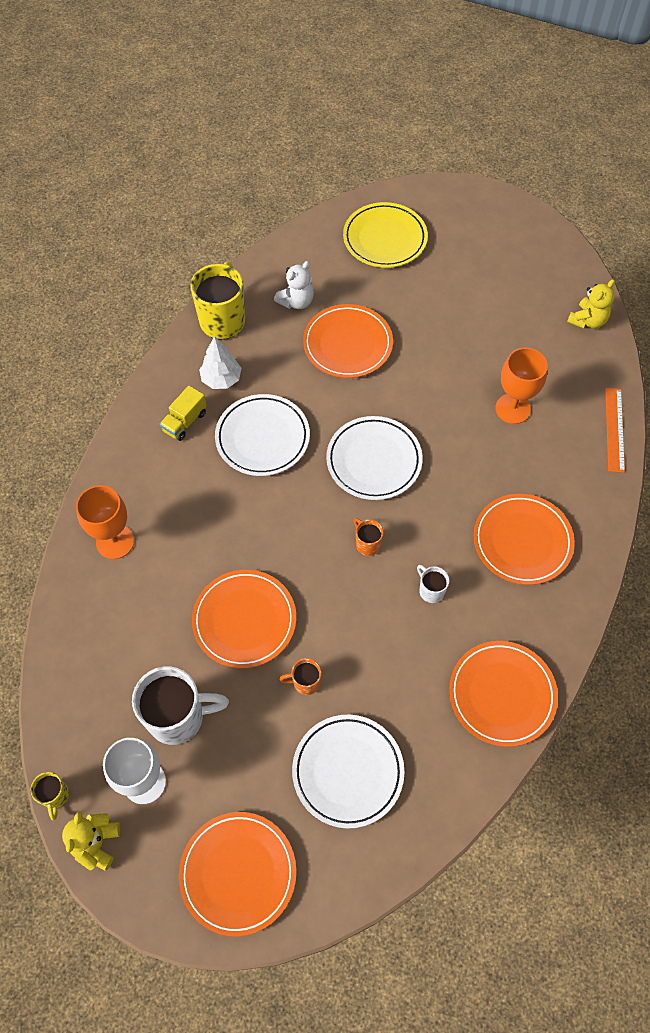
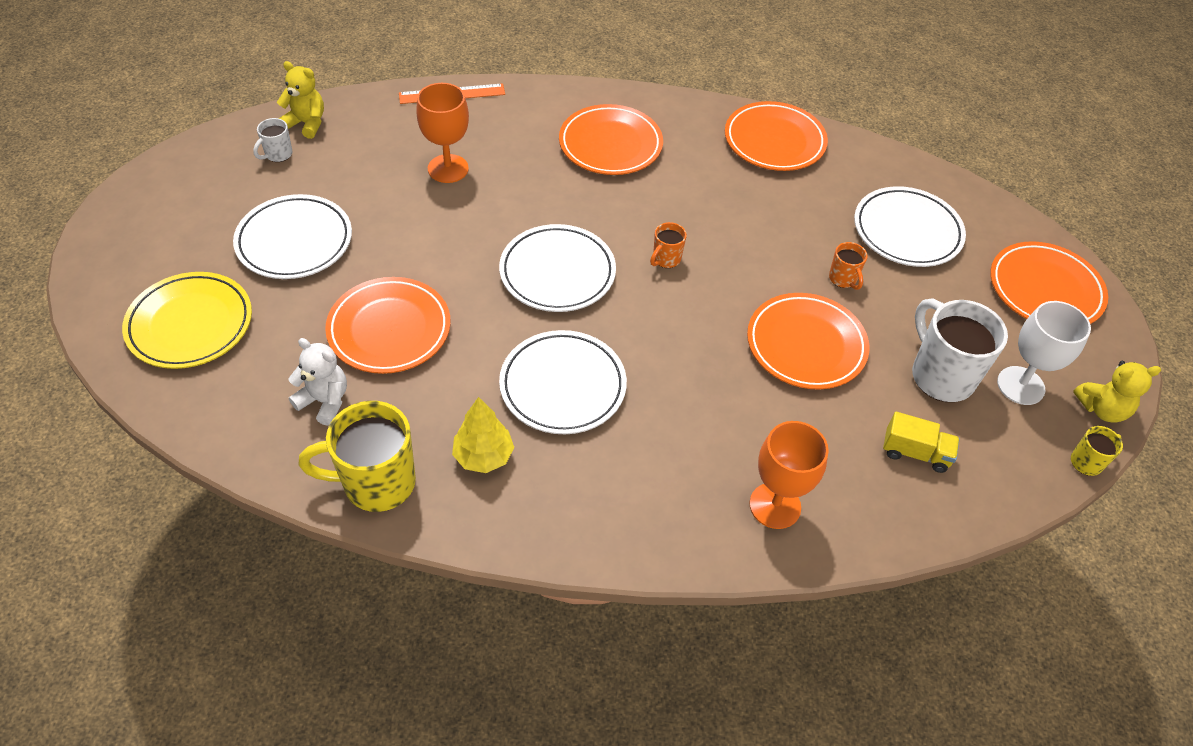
camera: 110 degrees left, 10 degrees down
(185, 422) = (567, 480): yellow truck -> yellow truck (915, 452)
(221, 379) = (483, 456): white tree -> yellow tree
(431, 590) = (696, 202): white mug -> white mug (278, 154)
(450, 300) = (294, 241): none -> white plate

